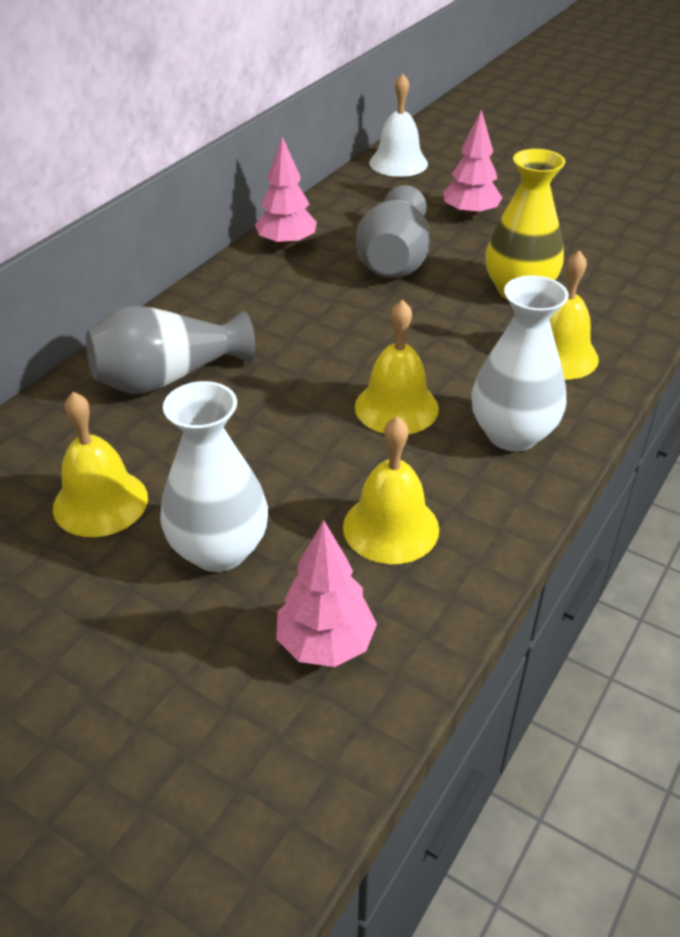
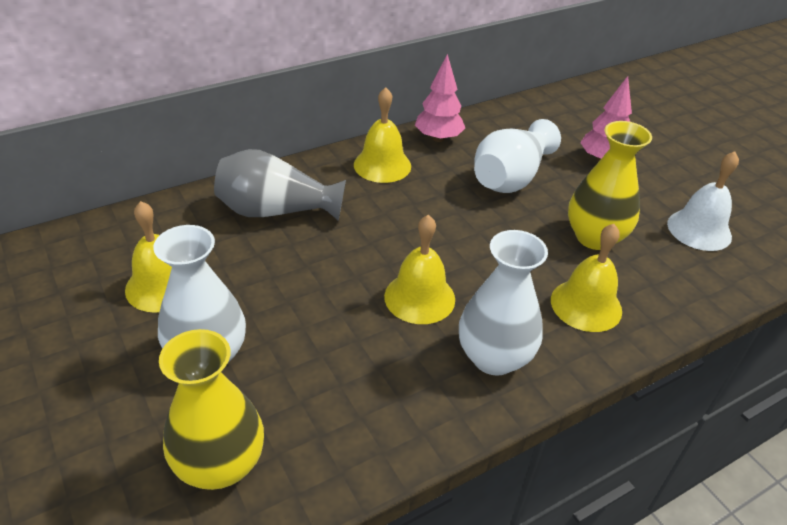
camera: 25 degrees right, 0 degrees up
(325, 644) = (220, 464): pink tree -> yellow vase
(391, 527) = (339, 393): yellow bell -> yellow bell (382, 165)
(394, 260) = (511, 178): grey vase -> white vase
(398, 163) = (575, 99): white bell -> white bell (699, 230)

